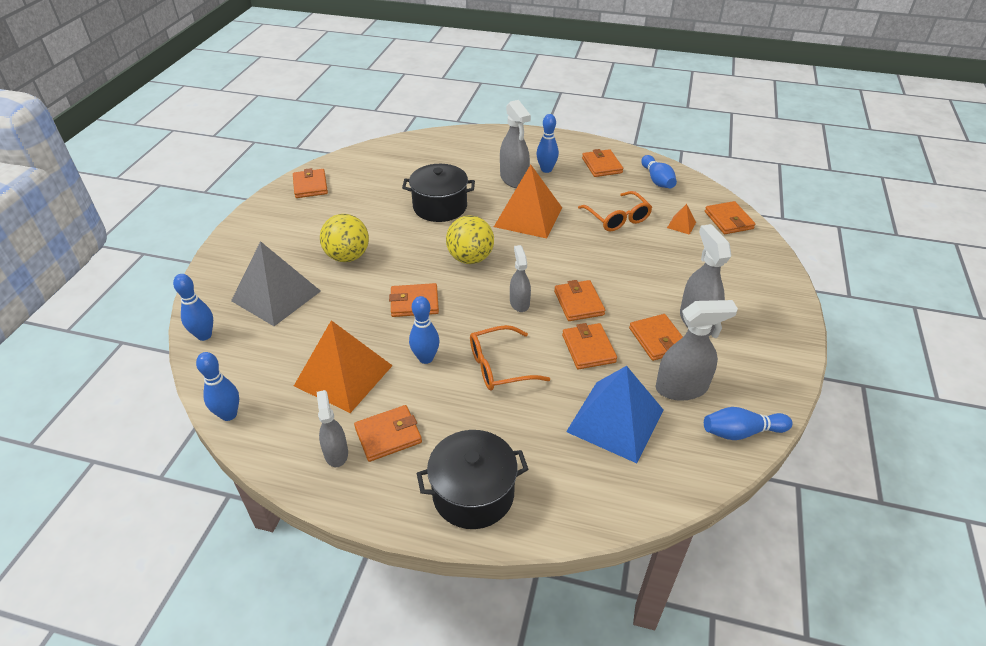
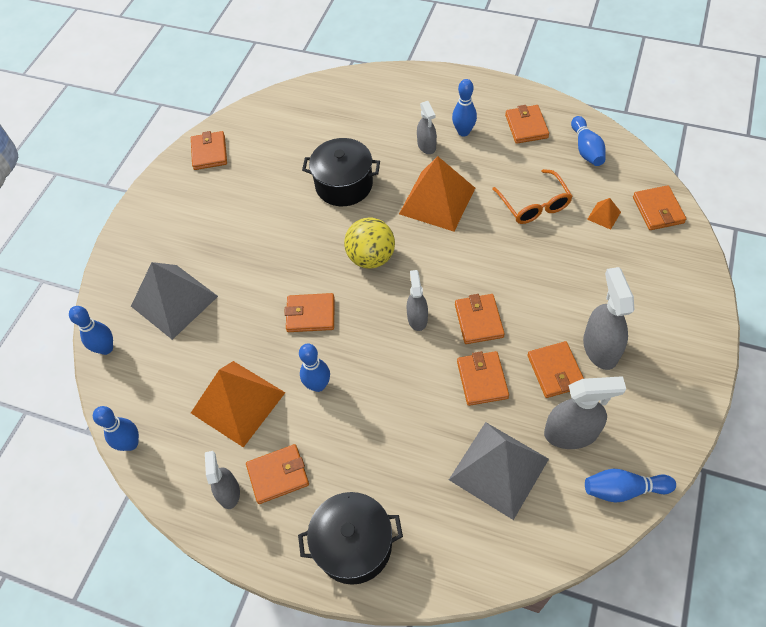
camera: 10 degrees right, 15 degrees up
(347, 256) = (246, 251): yellow ball -> none
(499, 366) = (390, 398): orange glasses -> none
(514, 179) = (426, 146): grey spray bottle -> grey spray bottle, size x0.63
(615, 420) = (499, 469): blue pyramid -> grey pyramid

